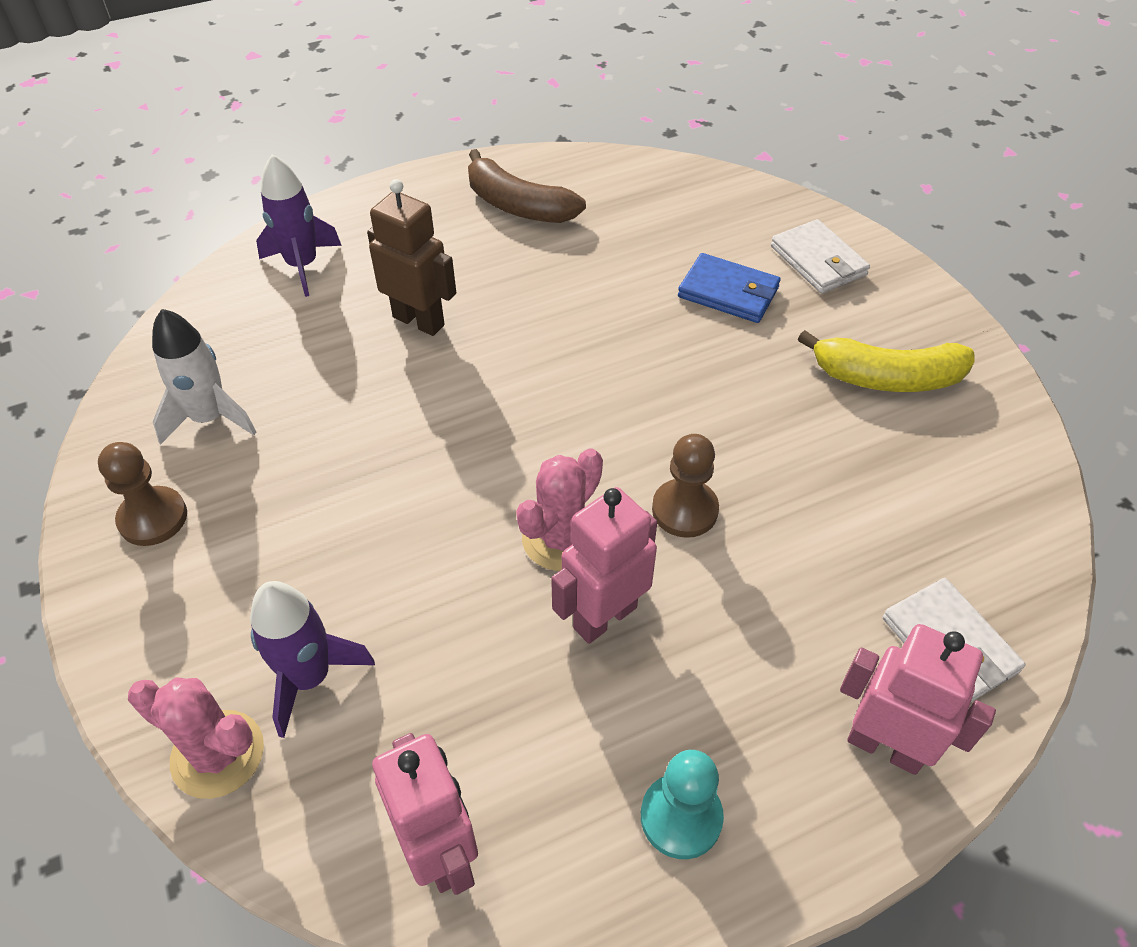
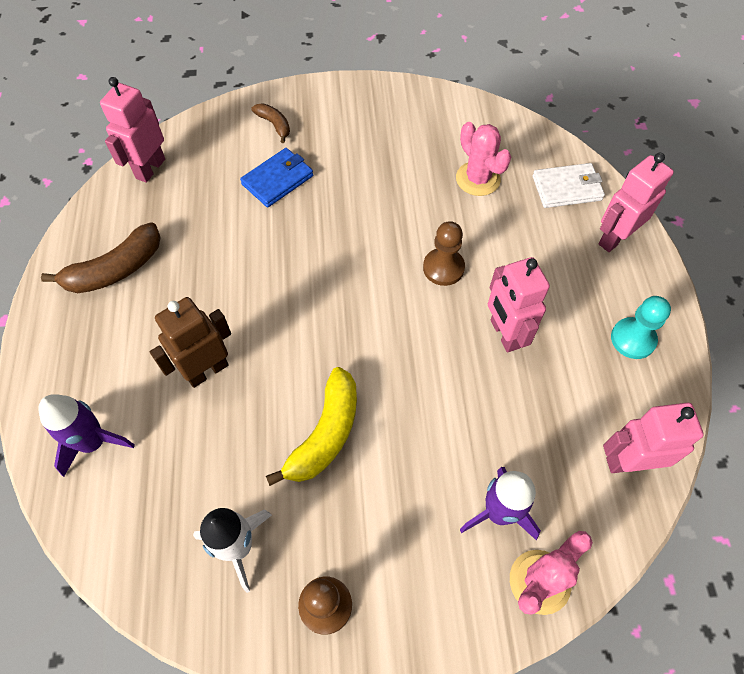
camera: 70 degrees left, 10 degrees up
(561, 538) = (441, 339): pink cactus -> pink cactus (478, 179)
(672, 182) = (150, 168): none -> pink robot
(818, 261) = (274, 125): white wallet -> brown banana
(887, 378) = (386, 135): yellow banana -> yellow banana (325, 434)

